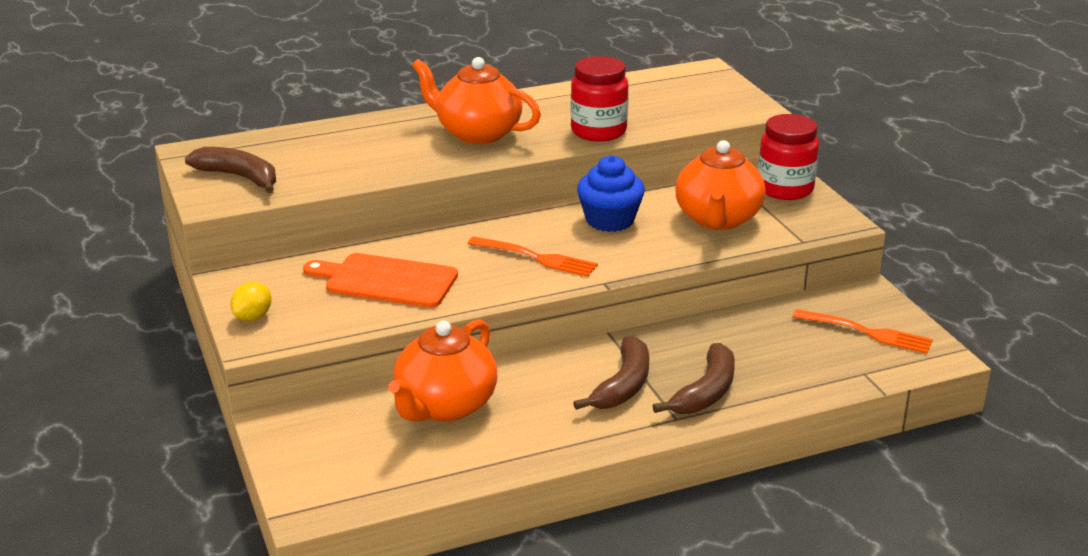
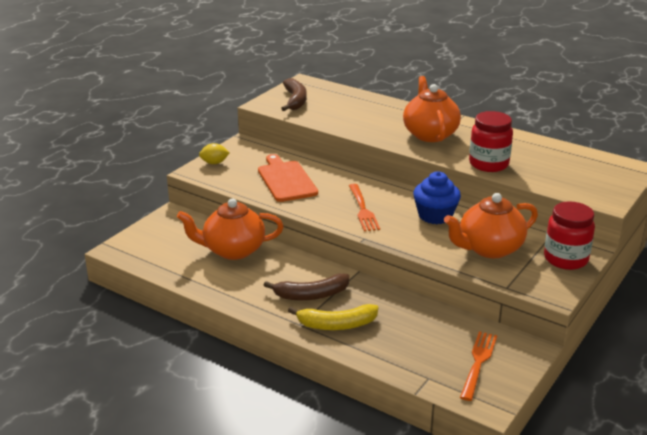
camera: 55 degrees right, 0 degrees up
(705, 392) = (336, 325): brown banana -> yellow banana
(866, 332) = (478, 363): orange fork -> orange fork turned 150 degrees counterclockwise

